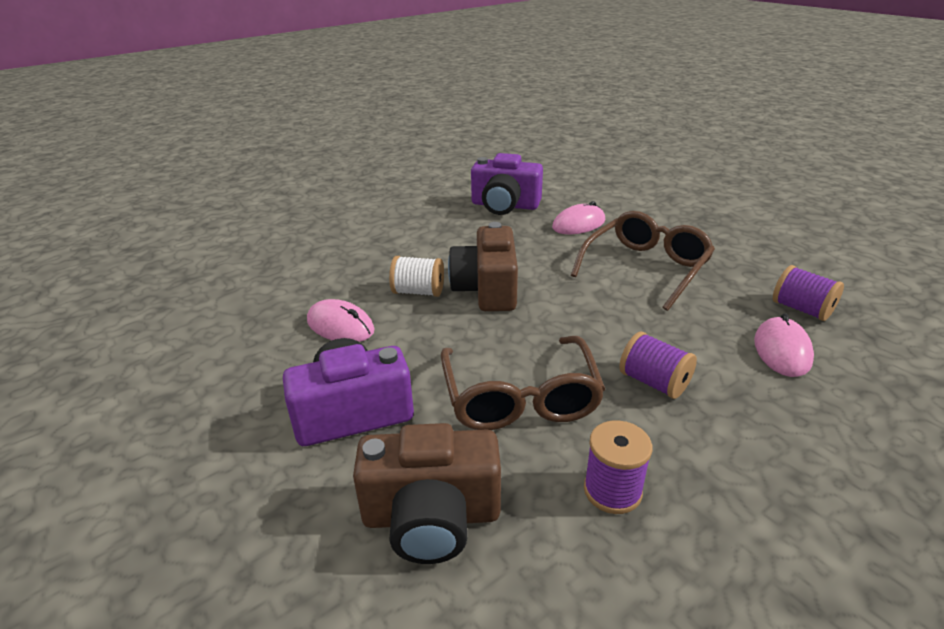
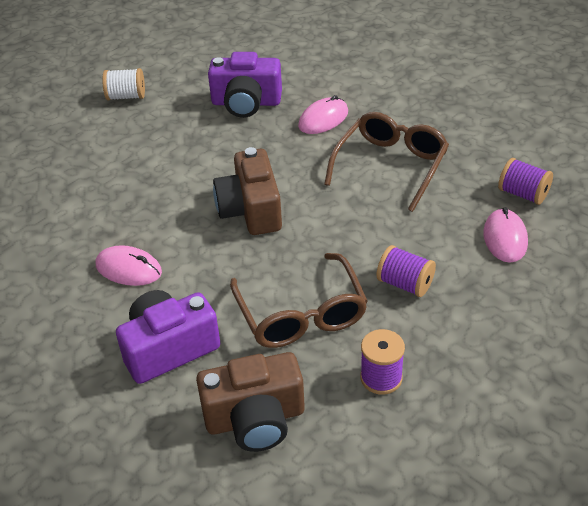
camera: 10 degrees left, 10 degrees up
(418, 292) = (188, 222): white spool -> white spool (126, 96)

